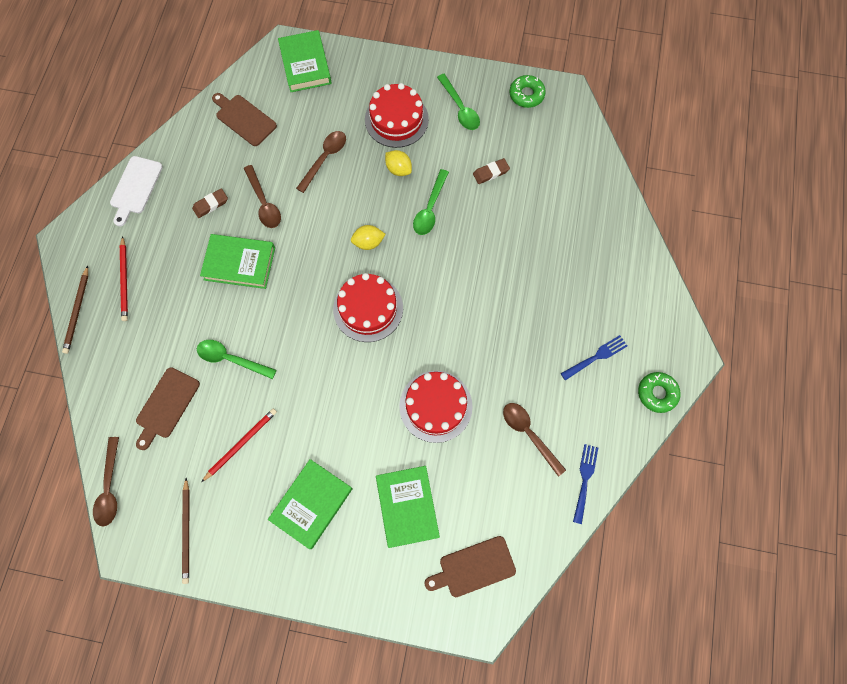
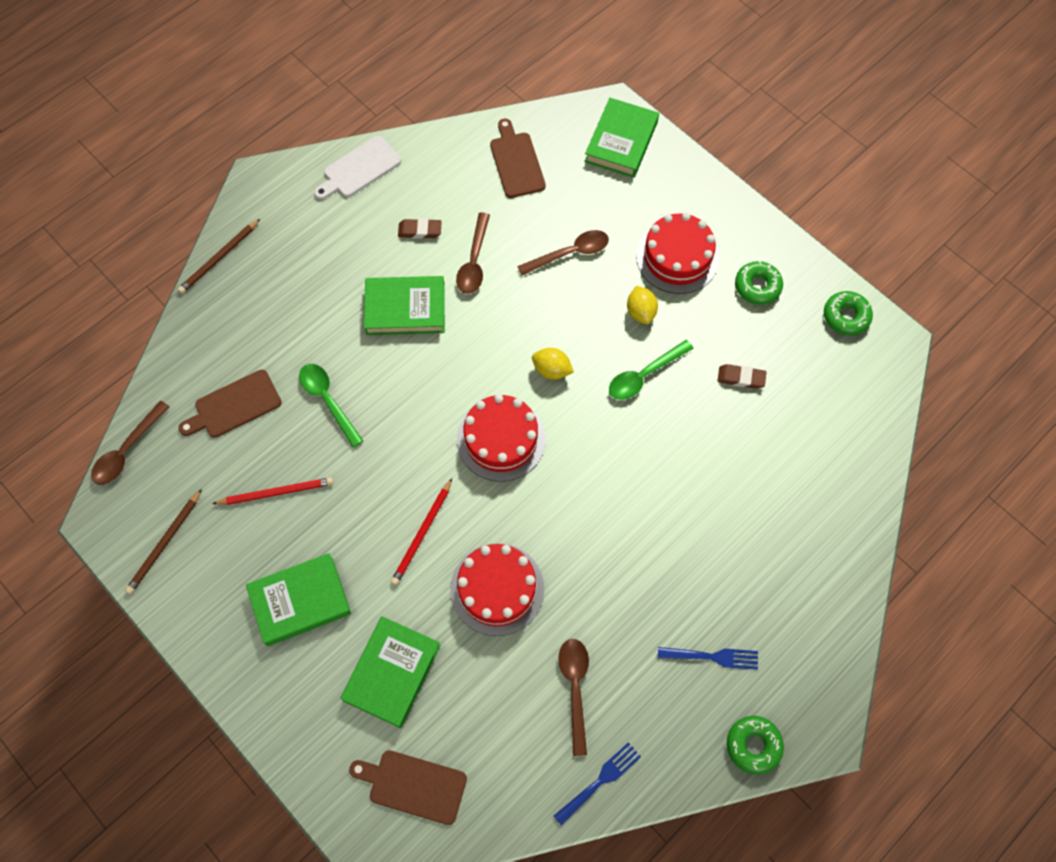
camera: 35 degrees right, 5 degrees down
(125, 280) = (283, 256): red pencil -> red pencil (422, 534)
(240, 263) = (405, 309): green book -> green book turned 45 degrees counterclockwise
(460, 108) = (757, 286): green spoon -> green donut

